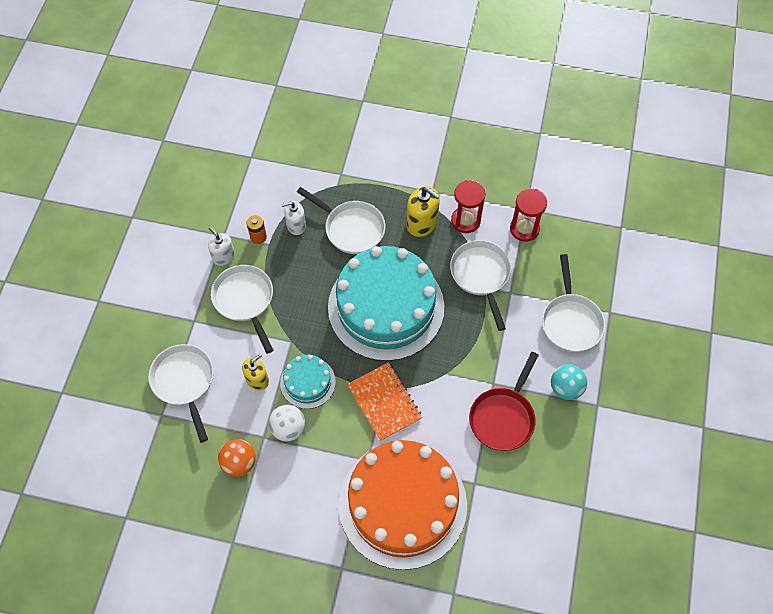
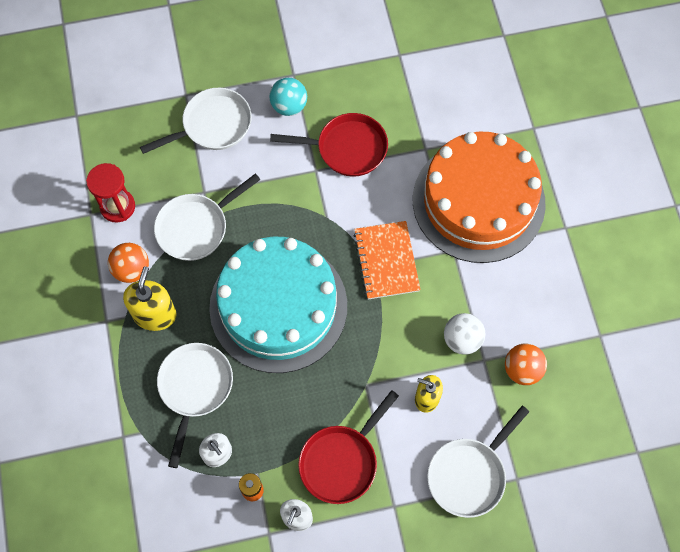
camera: 115 degrees left, 5 degrees up
(245, 300) = (341, 461): white pan -> red pan
(308, 382) = (403, 345): turquoise cake -> none
(384, 402) = (386, 261): orange notebook -> orange notebook turned 45 degrees counterclockwise
(465, 221) = (132, 270): red hourglass -> orange ball

